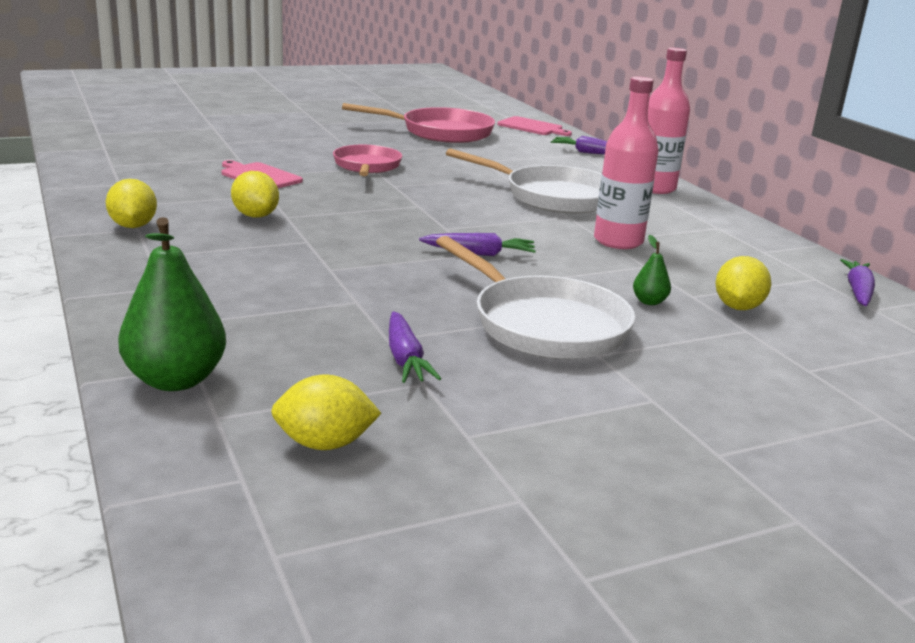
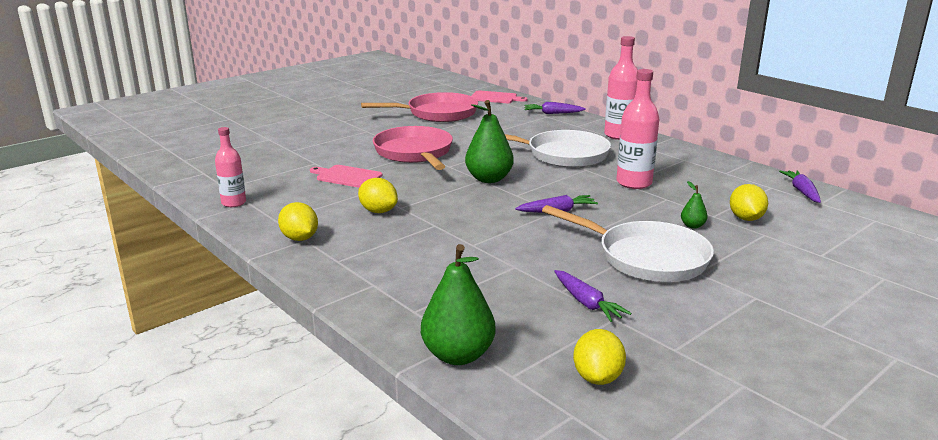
camera: 15 degrees left, 0 degrees up
(102, 180) = (234, 203): none -> pink bottle
(324, 444) = (597, 377): yellow lemon -> yellow lemon turned 60 degrees counterclockwise
(367, 166) = (415, 153): pink pan -> pink pan, size x1.51
(429, 206) = (489, 179): none -> green pear

